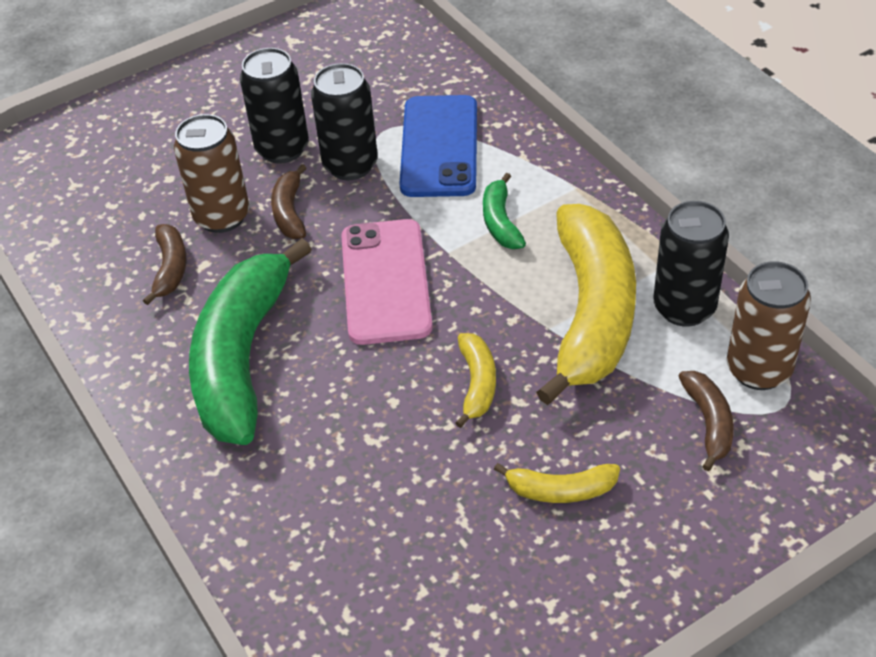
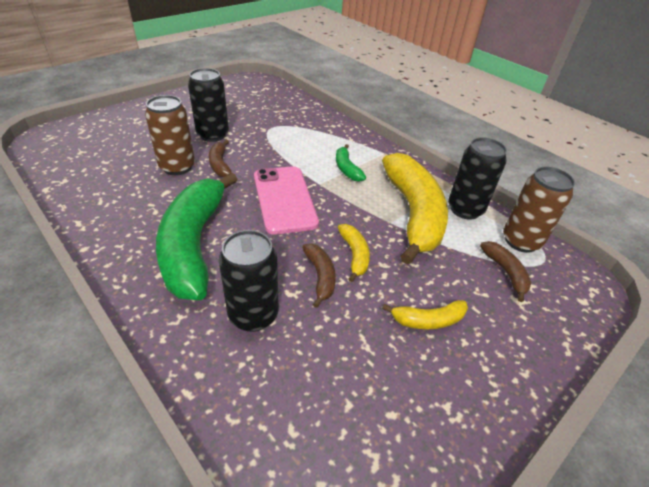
camera: 15 degrees left, 5 degrees down
(170, 268) = (143, 194): brown banana -> brown banana (320, 276)
(350, 165) = (254, 142): black can -> black can (253, 315)
(439, 147) = (304, 135): blue phone -> none

